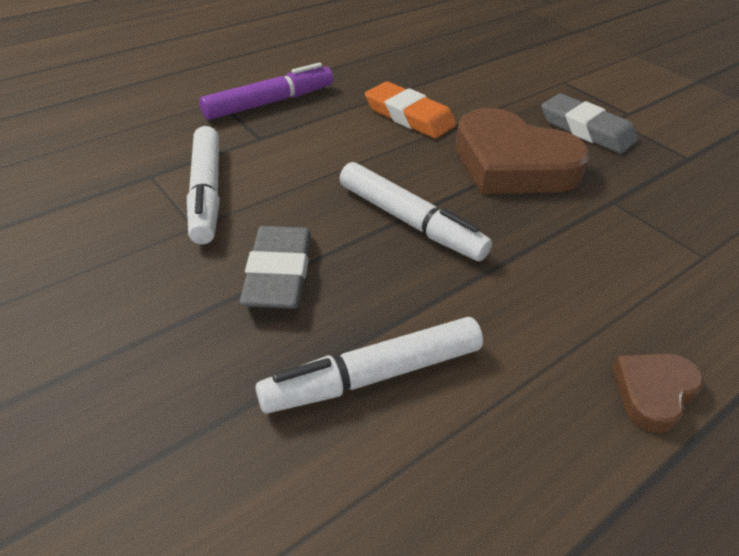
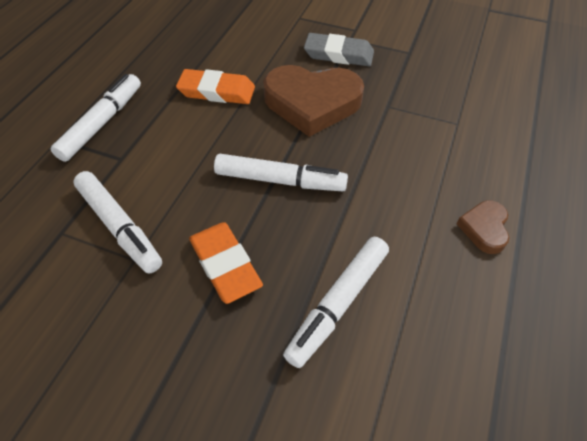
camera: 30 degrees left, 10 degrees up
(270, 103) = (102, 123): purple marker -> white marker
(278, 273) = (225, 264): grey eraser -> orange eraser

